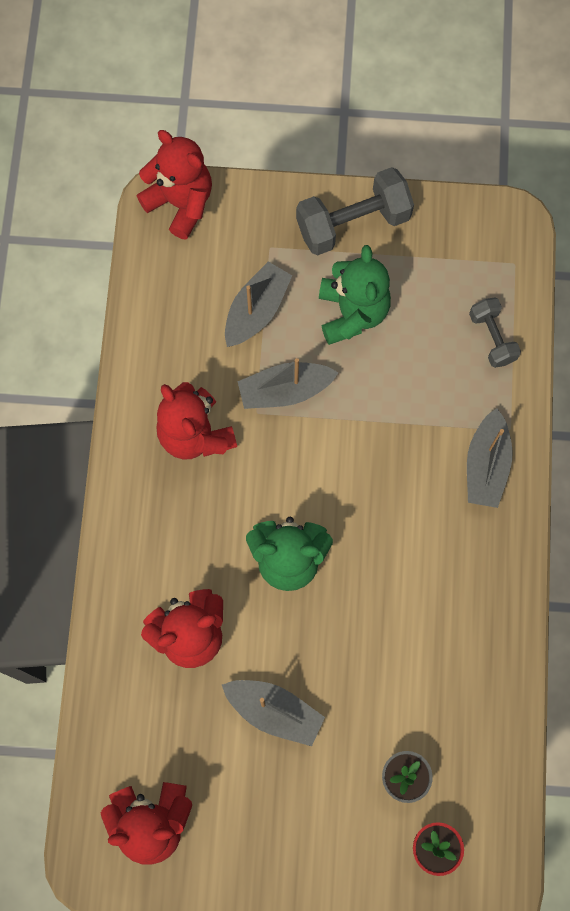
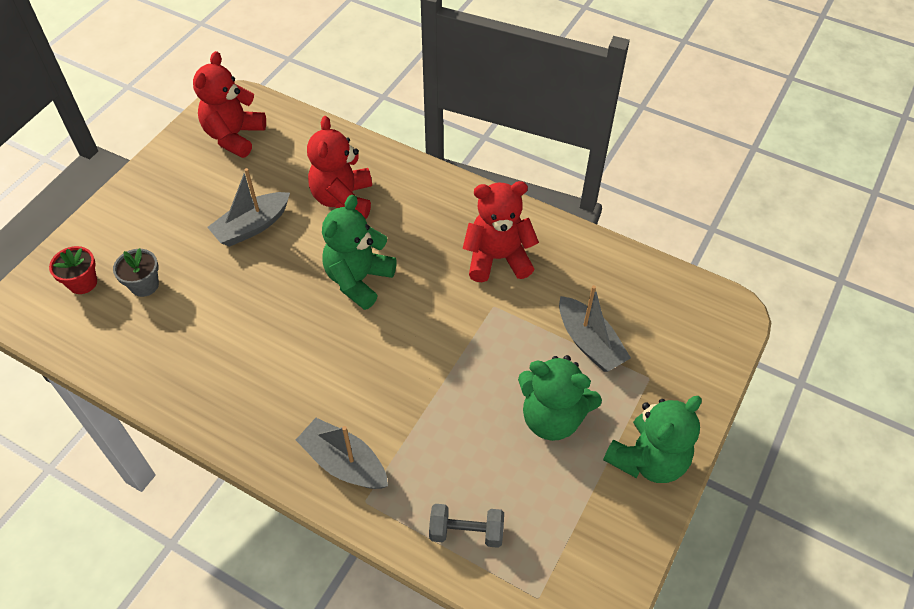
camera: 115 degrees right, 20 degrees down
(180, 203) = (722, 326): red teddy bear -> none
(285, 390) = (503, 334): grey boat -> none
(353, 223) = (648, 459): grey dumbbell -> green teddy bear

